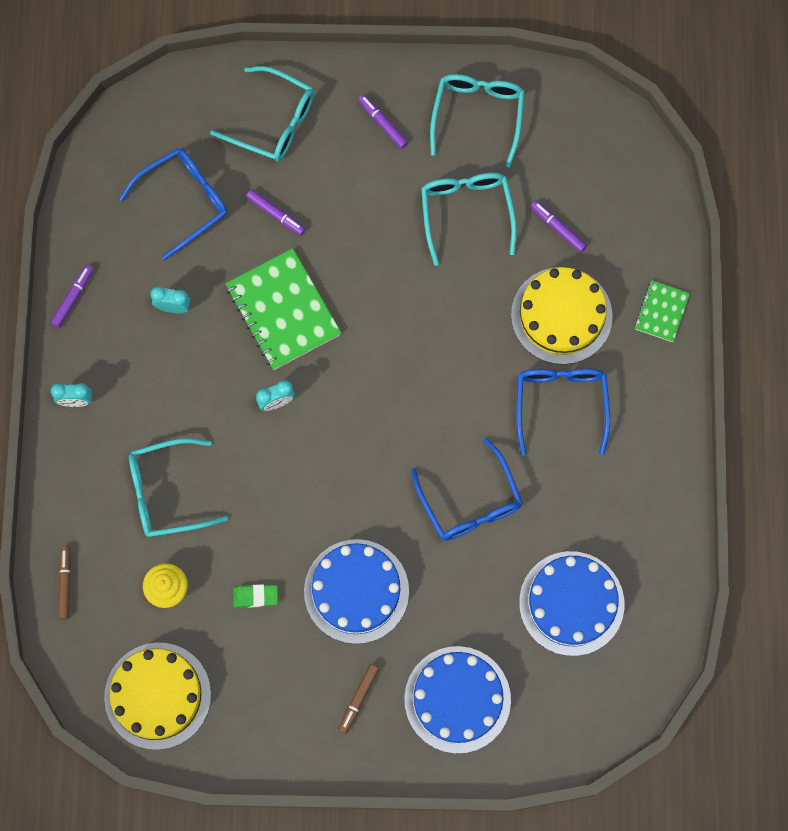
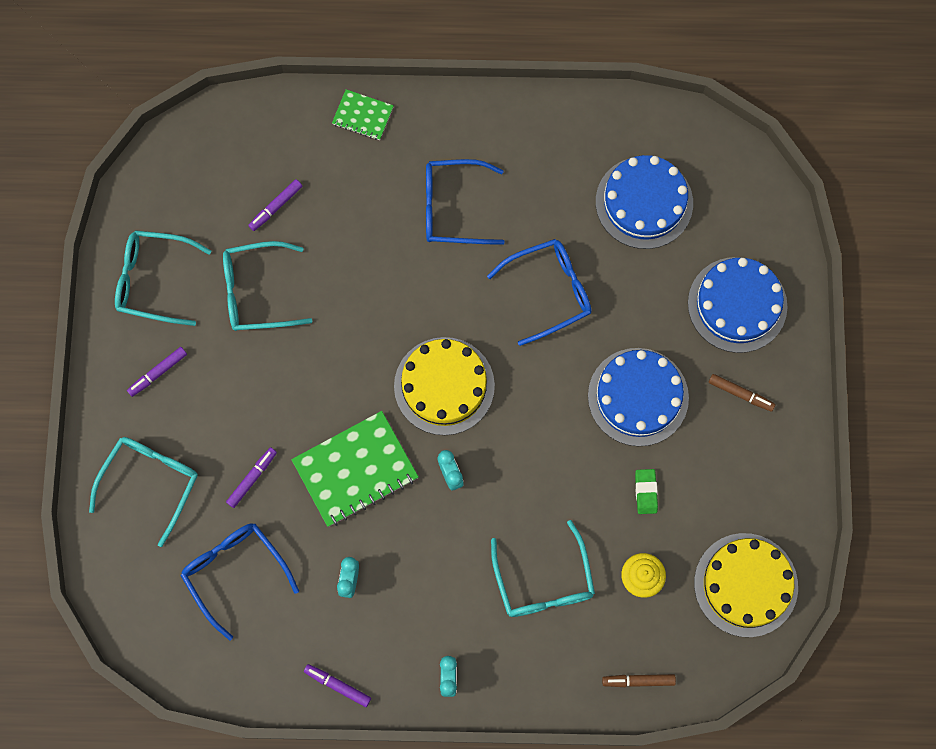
camera: 90 degrees left, 0 degrees up
(561, 315) = (365, 205): yellow cake -> yellow cake (444, 386)

